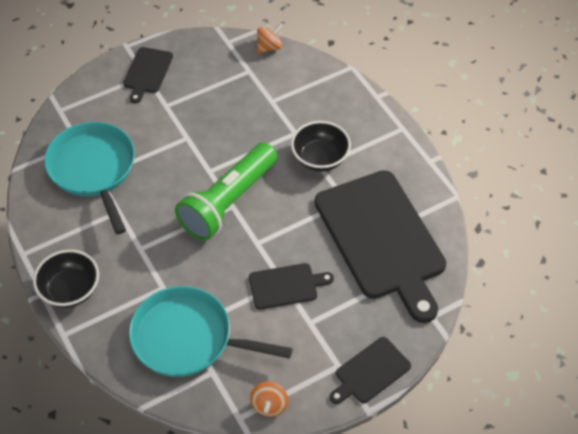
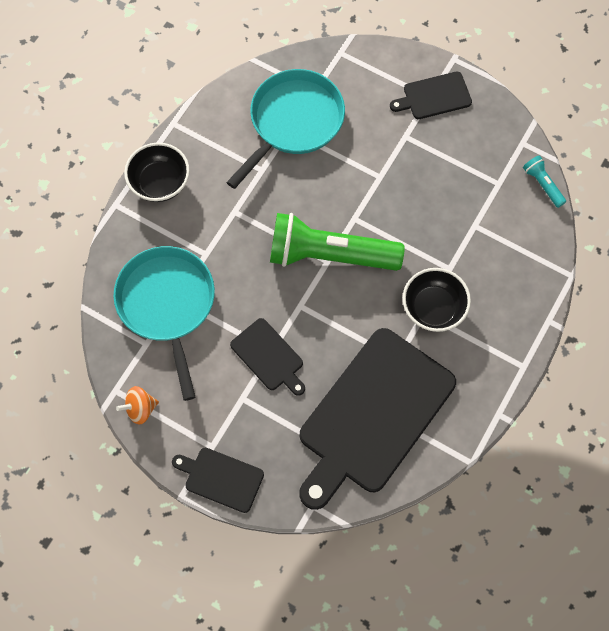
camera: 60 degrees right, 15 degrees up
(269, 47) = (542, 184): orange spinning top -> turquoise flashlight

